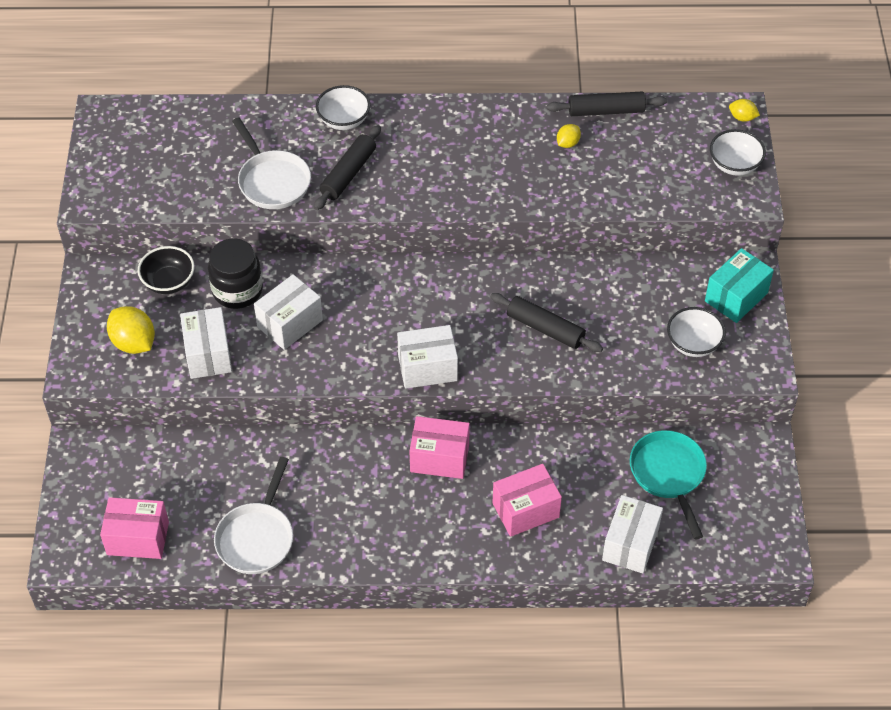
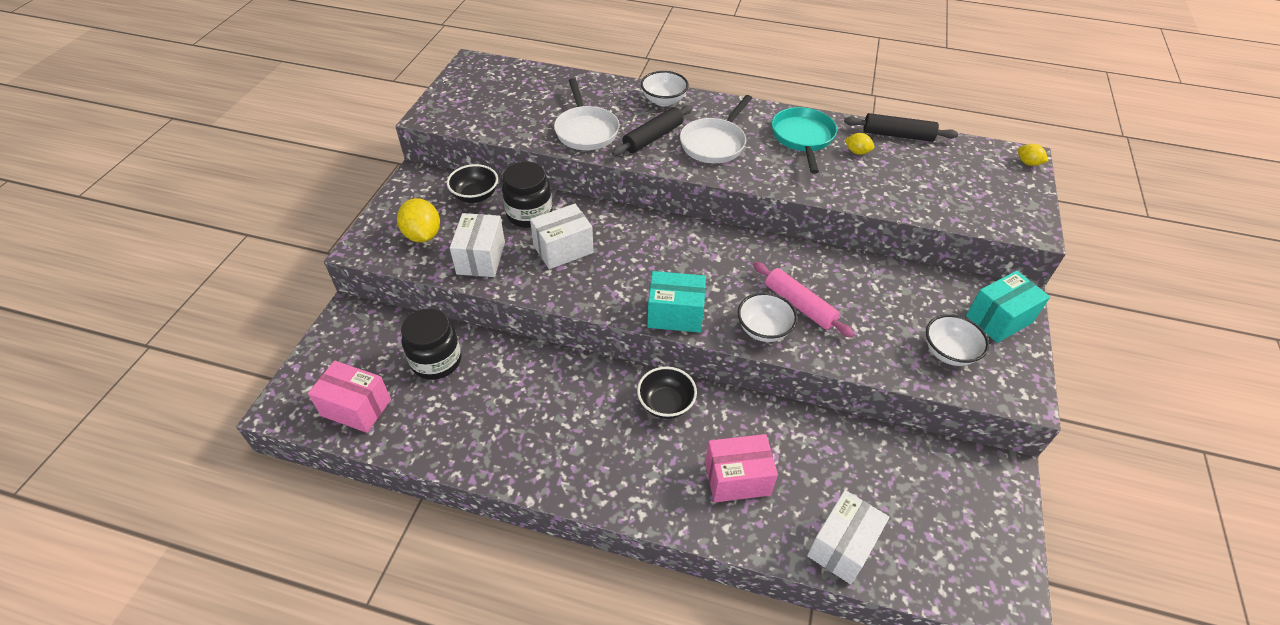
camera: 15 degrees right, 5 degrees down
(195, 472) = (436, 361): none -> black jar
(256, 537) = (464, 436): white pan -> white pan (714, 143)
(427, 368) = (675, 314): white box -> turquoise box
(439, 458) = (666, 404): pink box -> black bowl
(545, 329) = (799, 305): black rolling pin -> pink rolling pin
(567, 143) = (857, 152): yellow lemon -> yellow lemon turned 60 degrees clockwise
(668, 474) = (897, 479): turquoise pan -> turquoise pan (803, 138)
(734, 165) = (1017, 198): white bowl -> white bowl (764, 329)

